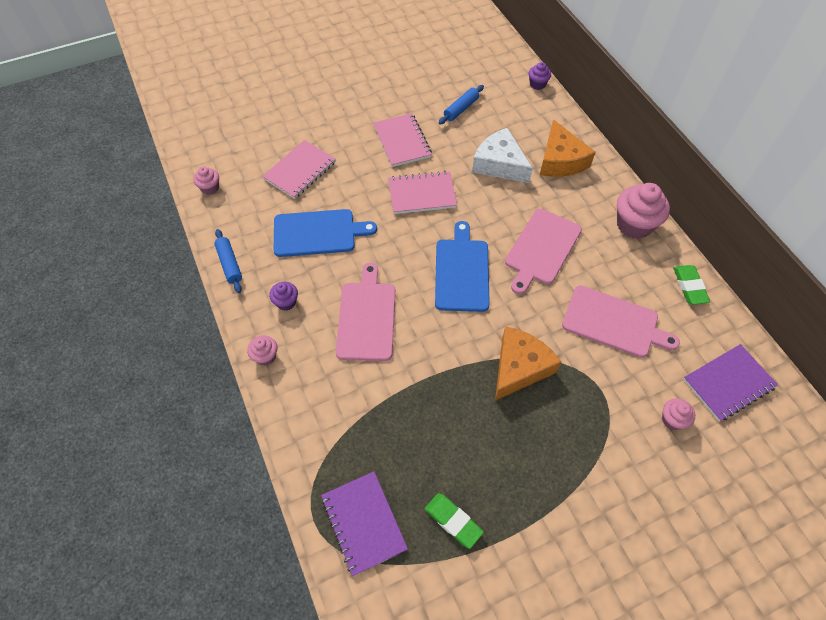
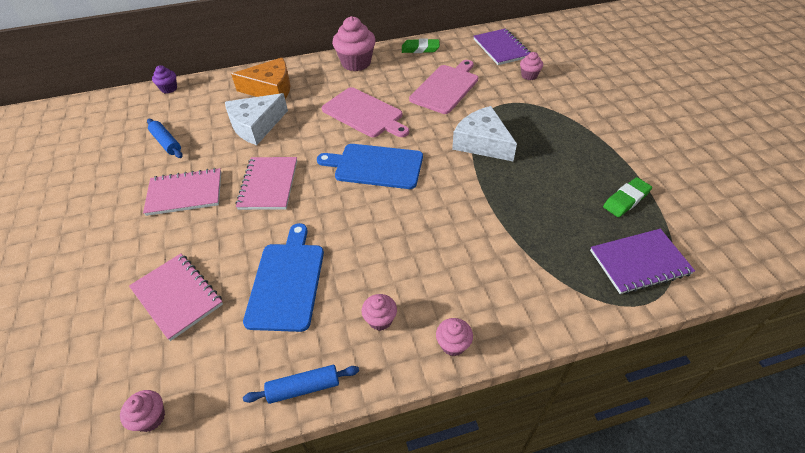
camera: 80 degrees left, 10 degrees down
(286, 302) = (380, 320): purple cupcake -> pink cupcake
(366, 317) = (415, 243): pink cutting board -> none
(519, 367) = (482, 143): orange cheese -> white cheese

